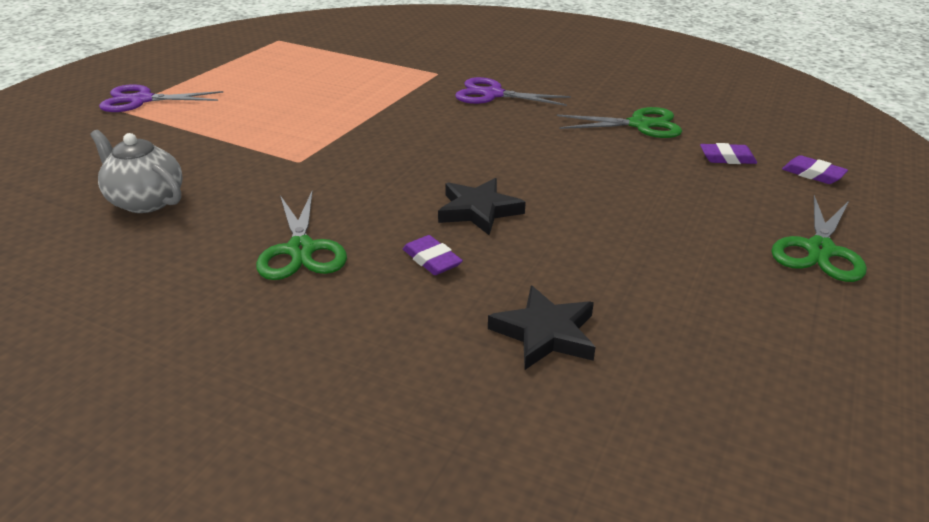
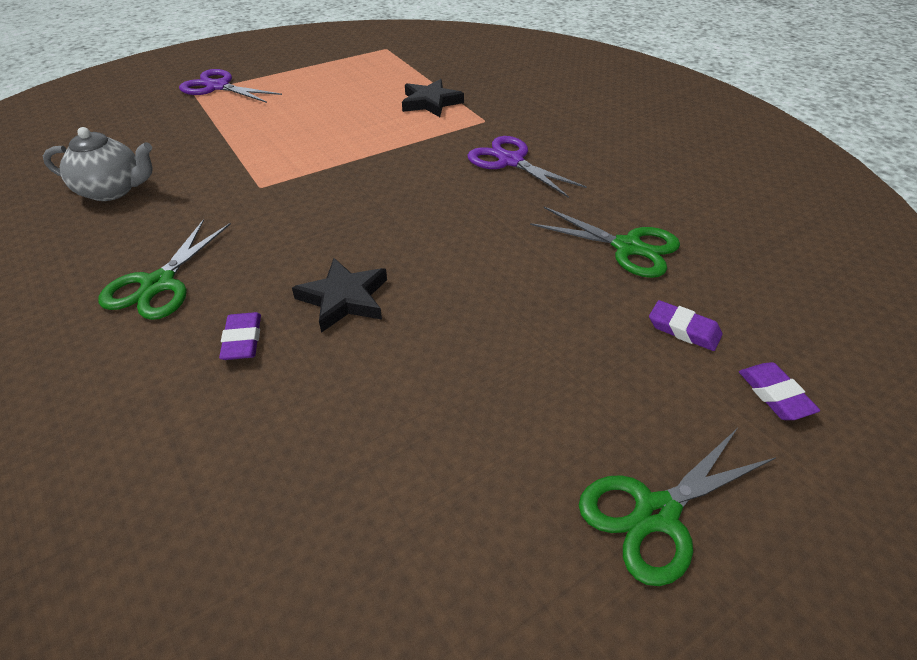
camera: 30 degrees right, 10 degrees up
(146, 201) = (112, 190): grey teapot -> grey teapot turned 120 degrees clockwise
(545, 333) = (240, 476): black star -> black star (430, 102)

